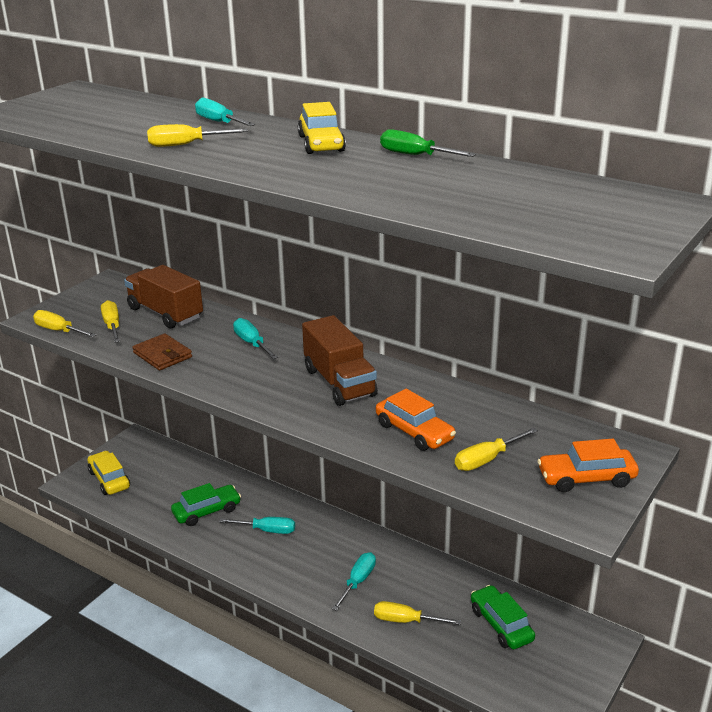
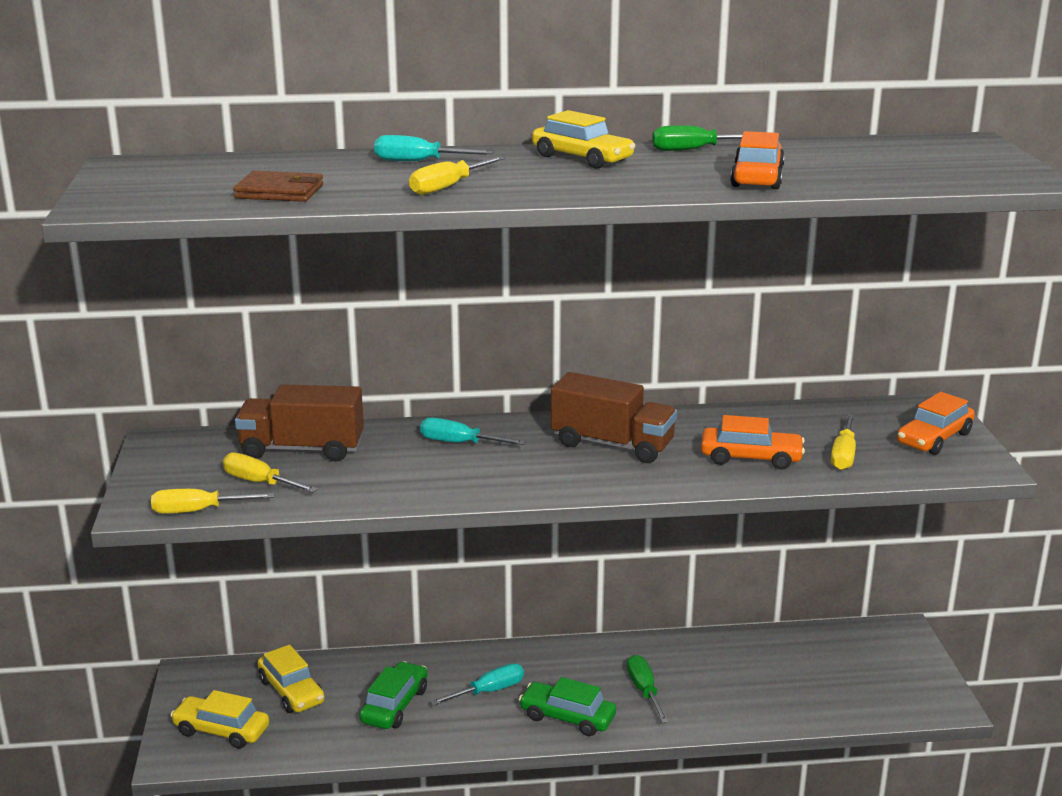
camera: 40 degrees left, 5 degrees down
(162, 355) = (380, 488): brown wallet -> brown wallet (279, 192)
(168, 474) = (291, 691): none -> yellow car
(358, 582) = (644, 691): turquoise screwdriver -> green screwdriver
(396, 189) = (757, 178): none -> orange car
(406, 621) = (732, 700): yellow screwdriver -> none
(501, 624) = (812, 661): green car -> green car (567, 717)

